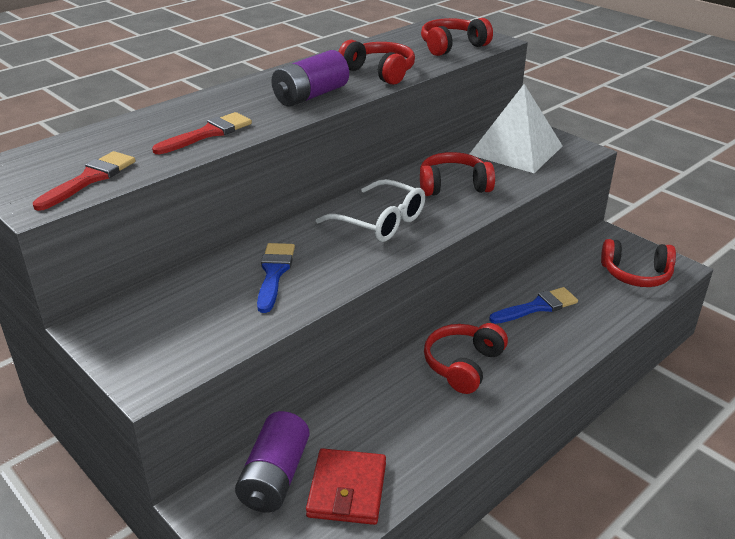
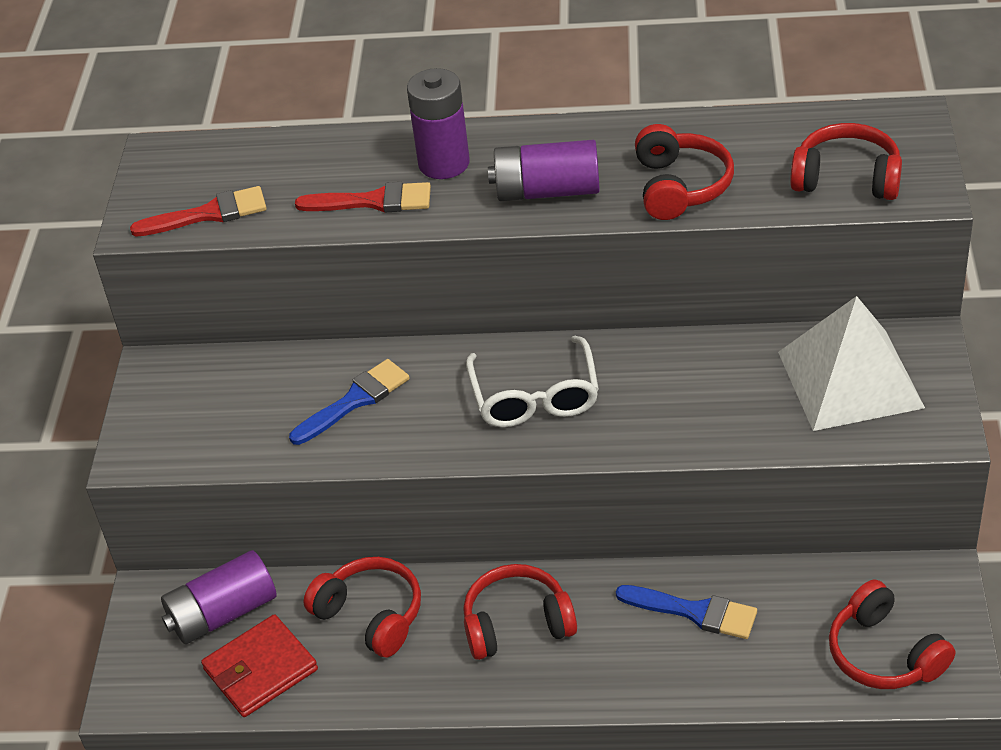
camera: 50 degrees right, 10 degrees up
(227, 106) = (444, 163): none -> purple battery
(453, 186) = (685, 392): red headphones -> red headphones (371, 615)

